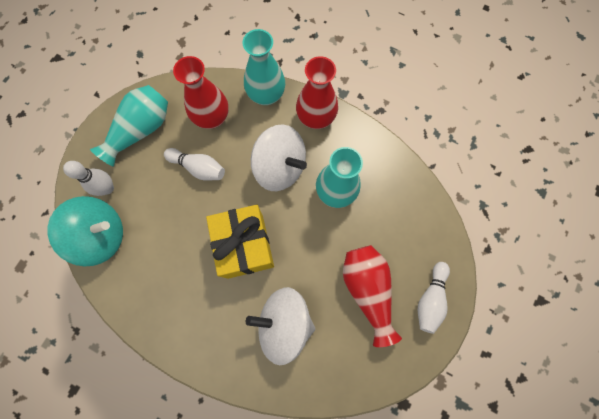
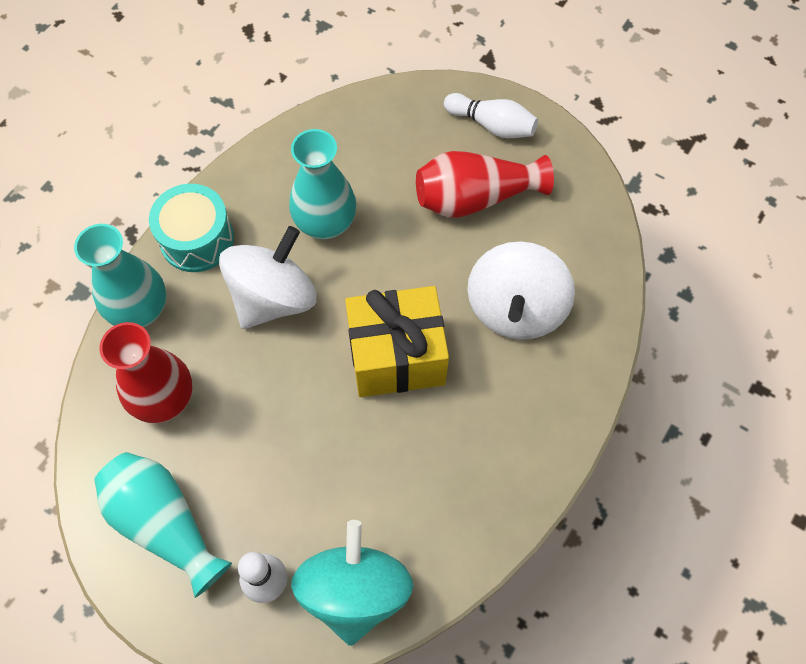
camera: 85 degrees left, 10 degrees down
(198, 168) = (254, 424): white bowling pin -> none
(316, 118) = (197, 239): red vase -> turquoise drum

